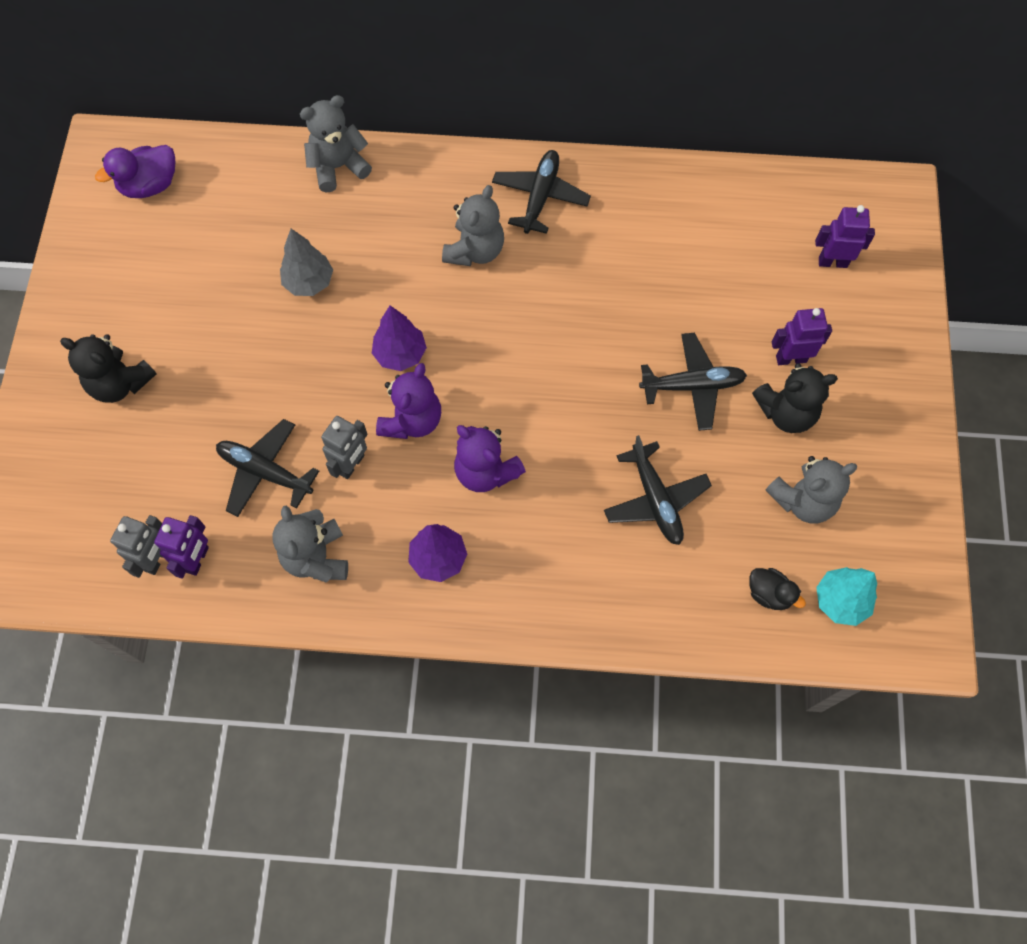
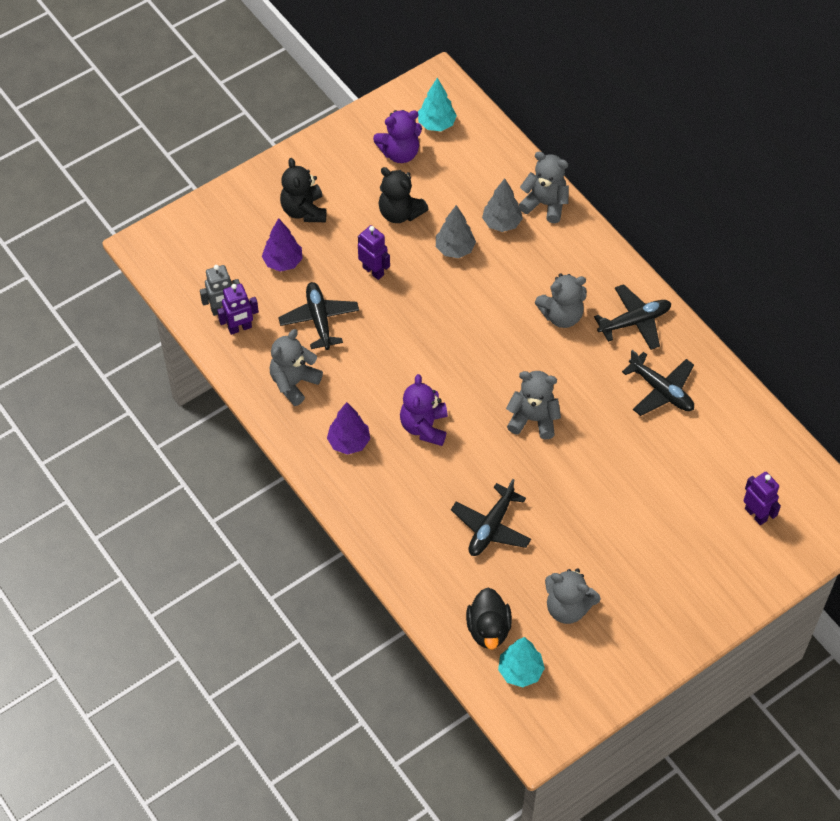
camera: 50 degrees right, 10 degrees down
(150, 185) = (436, 124): purple duck -> turquoise tree
(321, 219) = (501, 223): none -> grey tree
(351, 464) = (364, 357): grey robot -> none
(400, 354) = (455, 329): purple tree -> purple tree (283, 262)
(412, 420) = (419, 366): purple teddy bear -> purple teddy bear (400, 153)
(567, 365) = (533, 419): none -> grey teddy bear
(692, 386) = (586, 495): black plane -> black plane (661, 390)
(769, 593) = (488, 629): black duck -> black duck, size x1.53
(786, 412) = (619, 559): black teddy bear -> black teddy bear (400, 213)
(791, 358) = (660, 536): purple robot -> purple robot (373, 271)

